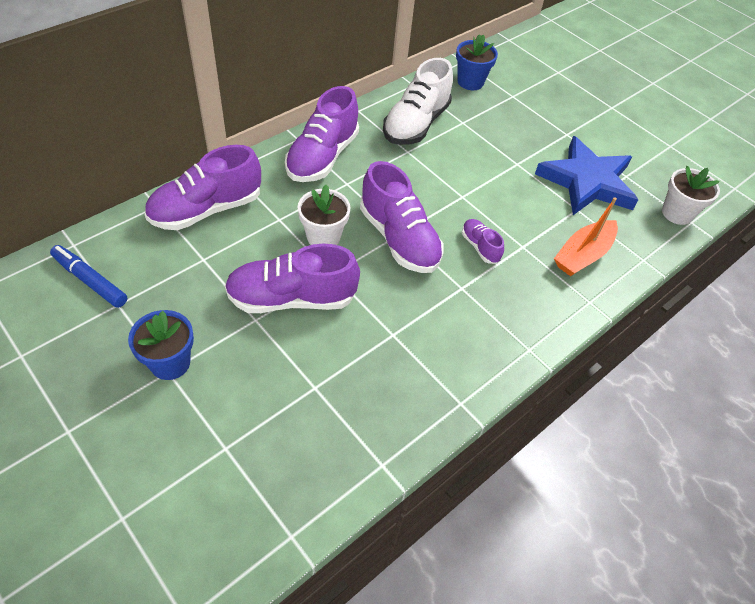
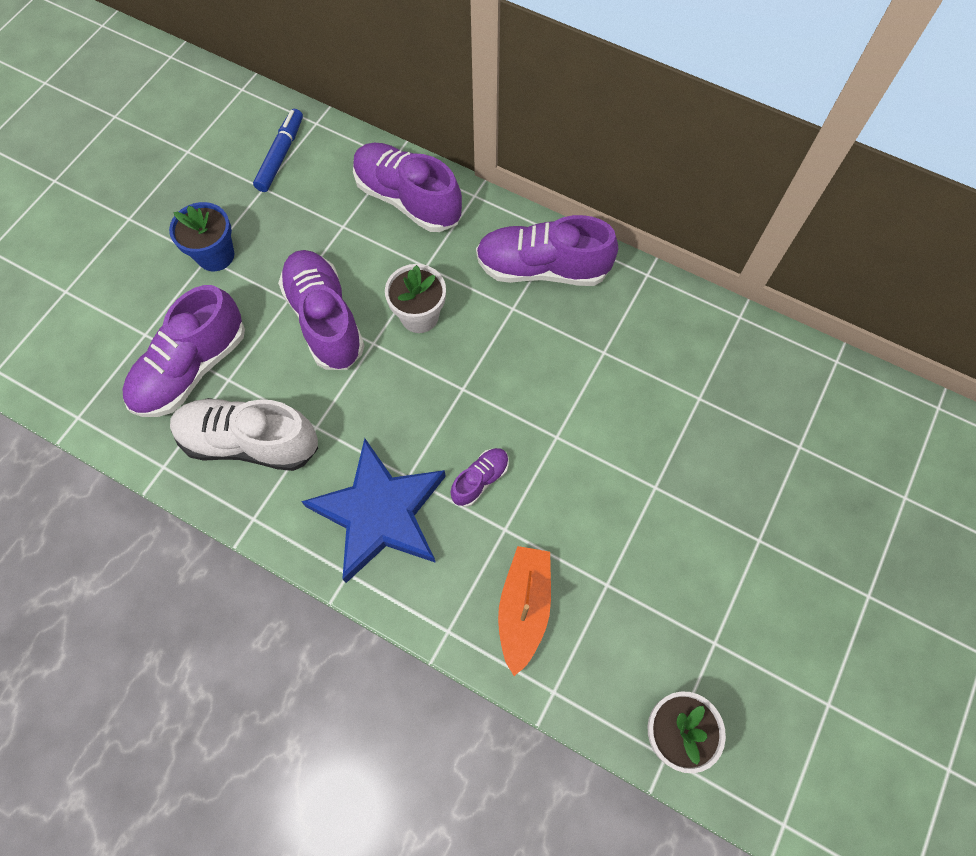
camera: 75 degrees right, 15 degrees up
(399, 238) = (452, 389): purple shoe -> purple shoe (192, 368)
(416, 124) = (660, 345): white shoe -> white shoe (250, 442)
(470, 82) = (794, 383): blue flower pot -> none
(583, 255) = (524, 608): orange boat -> orange boat turned 75 degrees clockwise
(587, 181) = (670, 587): blue star -> blue star (380, 513)

